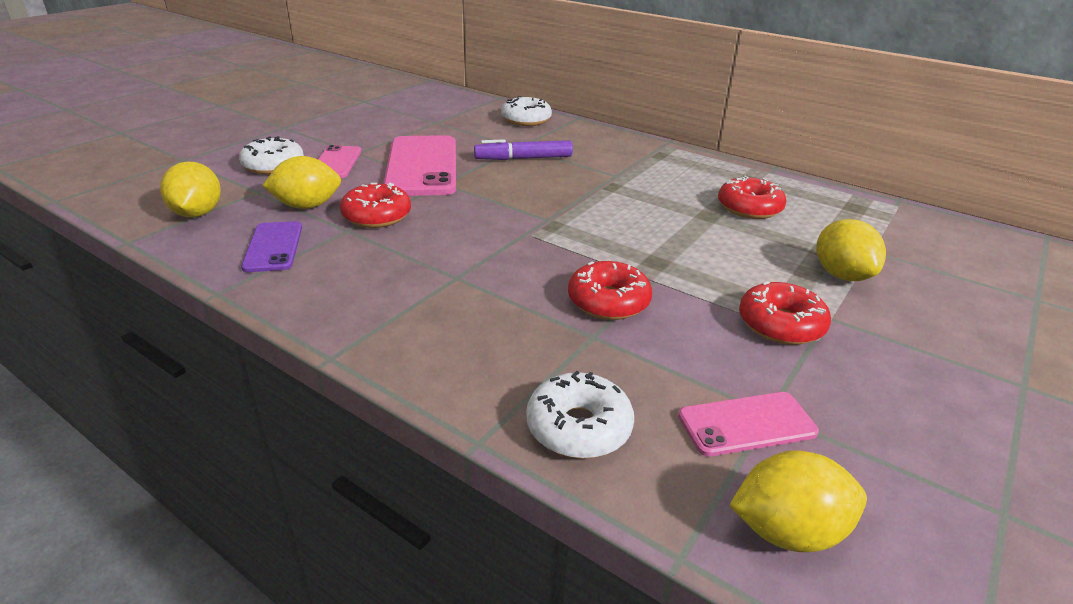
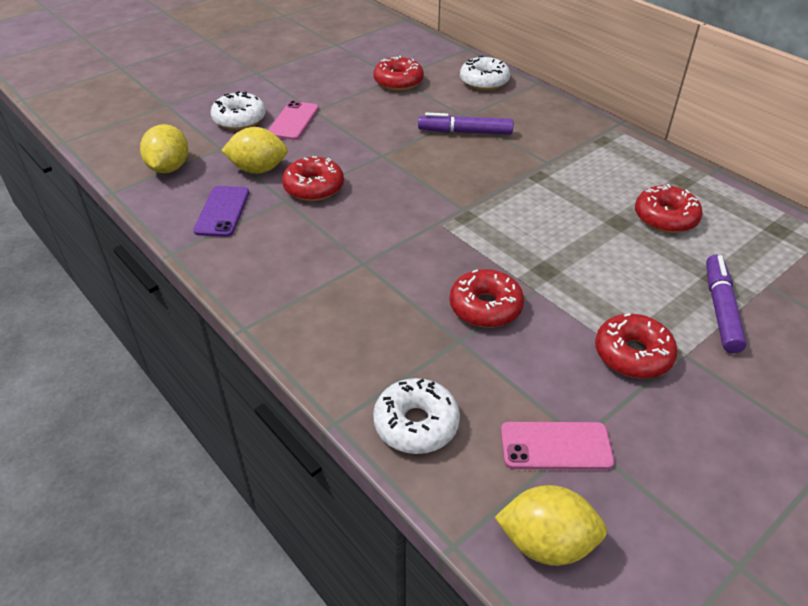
camera: 15 degrees right, 10 degrees up
(422, 166) = (368, 133): pink phone -> none
(439, 125) = (398, 82): none -> red donut
(841, 275) = (720, 309): yellow lemon -> purple marker

